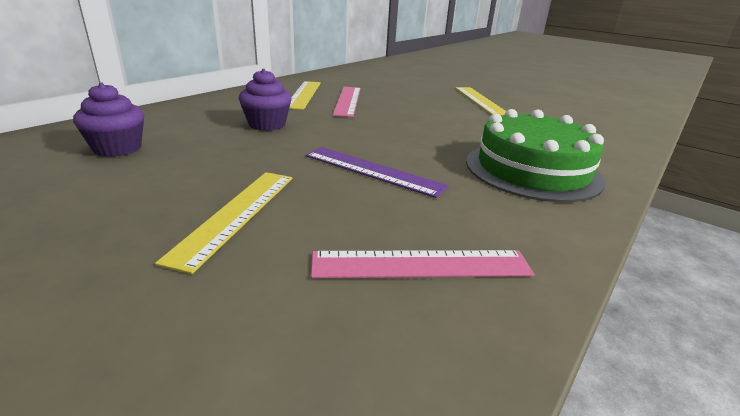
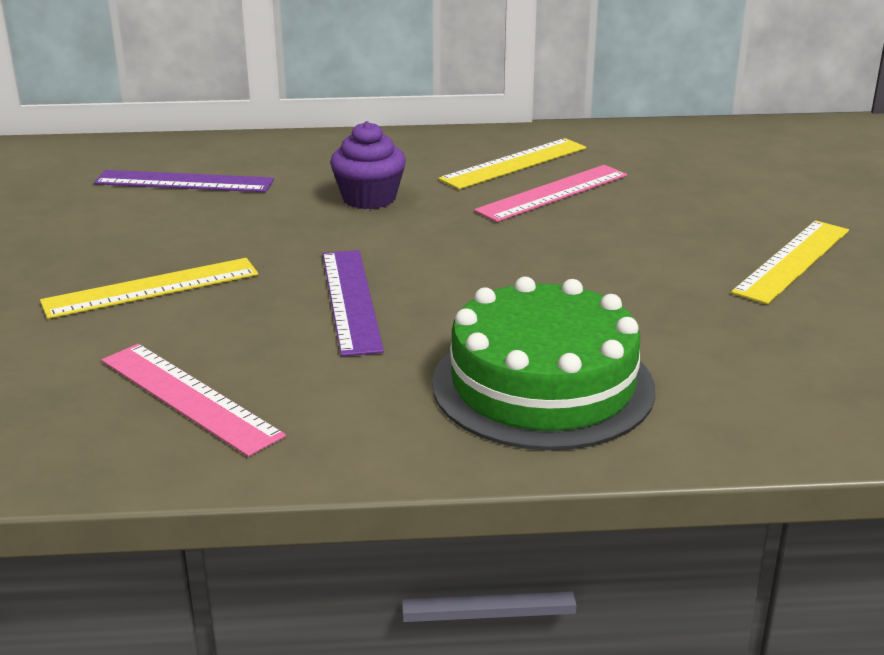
camera: 50 degrees right, 0 degrees up
(117, 148) = (184, 182): purple cupcake -> purple ruler

